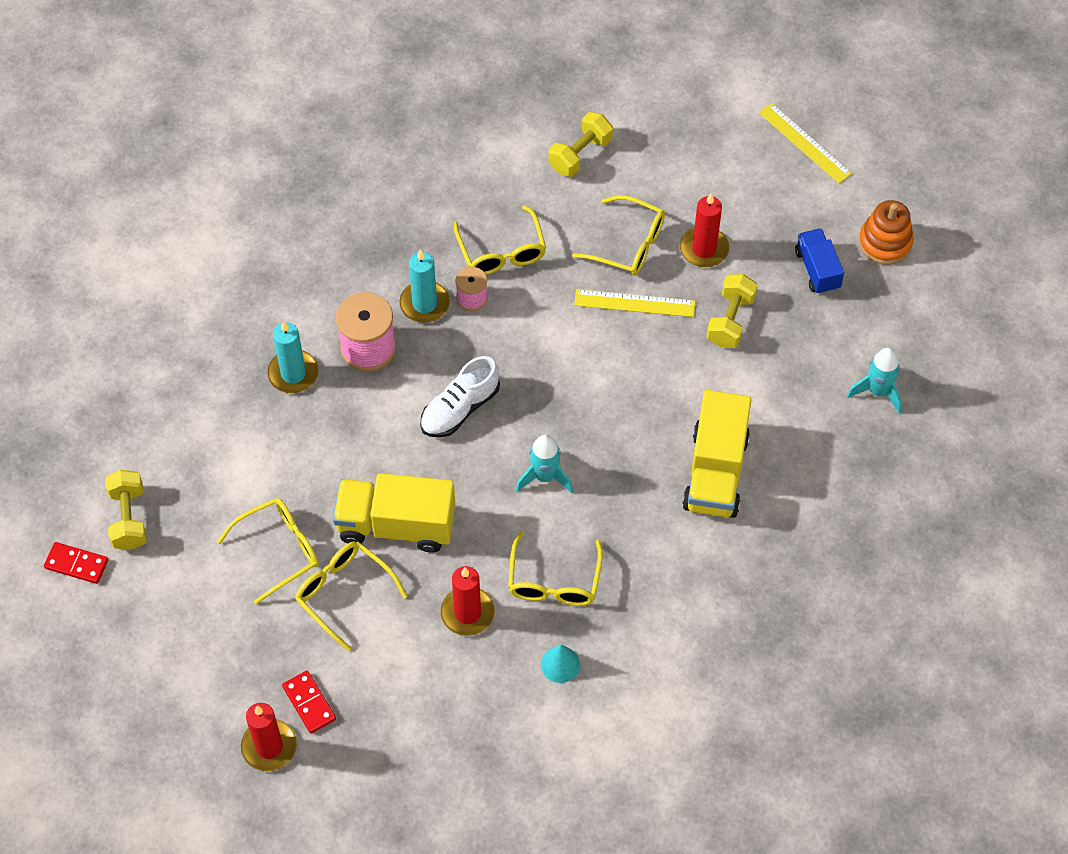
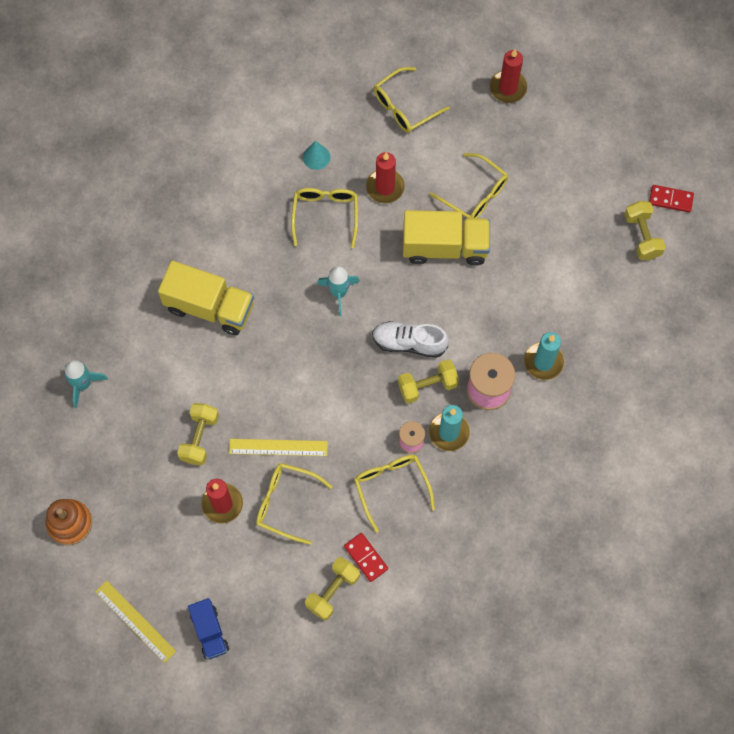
camera: 175 degrees right, 10 degrees up
(278, 551) = (528, 221): yellow glasses -> yellow glasses (405, 106)
(309, 703) = (486, 118): red domino -> red domino (365, 557)
(443, 357) = (427, 386): none -> yellow dumbbell
(460, 409) = (409, 343): white shoe -> white shoe turned 120 degrees counterclockwise
(715, 472) = (210, 307): yellow truck -> yellow truck turned 105 degrees clockwise
(817, 269) = (128, 492): blue truck -> blue truck (210, 632)

